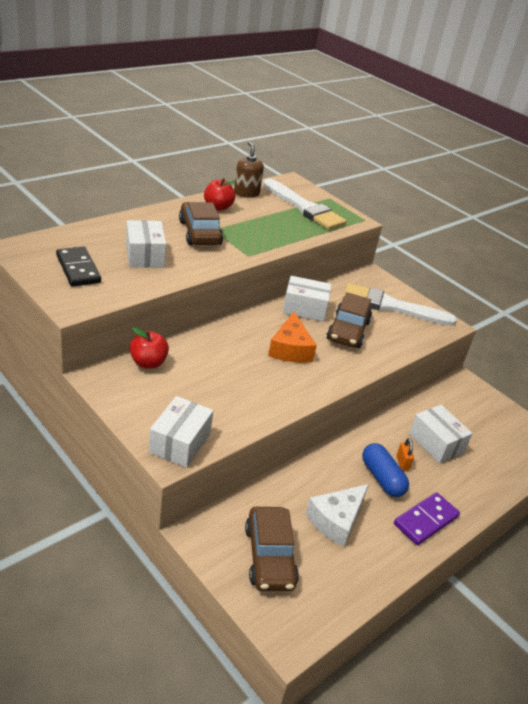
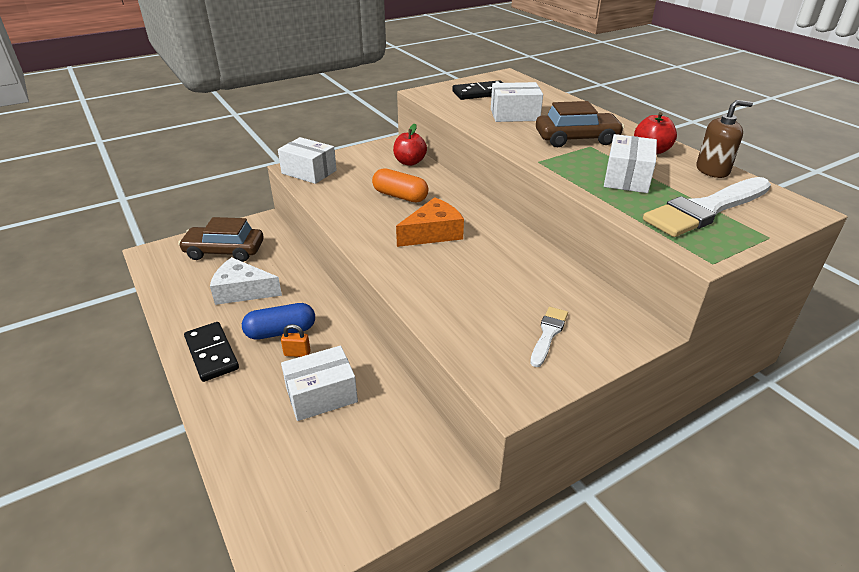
camera: 105 degrees right, 0 degrees up
(228, 368) = (400, 196): none -> orange capsule
(290, 349) = (433, 233): orange cheese -> orange cheese turned 135 degrees clockwise
(304, 308) = (518, 252): white box -> white box (626, 178)
(336, 520) = (242, 291): white cheese -> white cheese turned 45 degrees counterclockwise
(348, 331) = (474, 280): brown car -> none
(391, 306) = (548, 334): white brush -> white brush, size x0.48
(426, 520) = (211, 353): purple domino -> black domino

